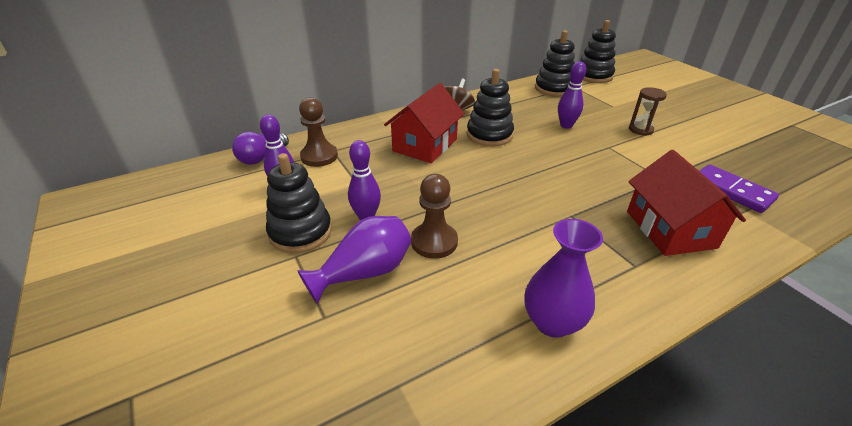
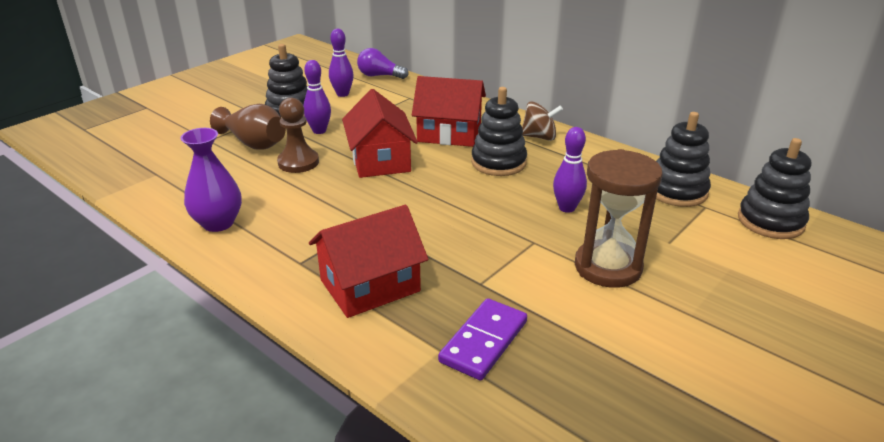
camera: 70 degrees right, 5 degrees down
(319, 156) = (395, 95): brown pawn -> none
(364, 272) = (254, 143): purple vase -> brown vase
(456, 189) = (380, 160): none -> red house
(640, 130) = (607, 267): brown hourglass -> brown hourglass, size x1.88

